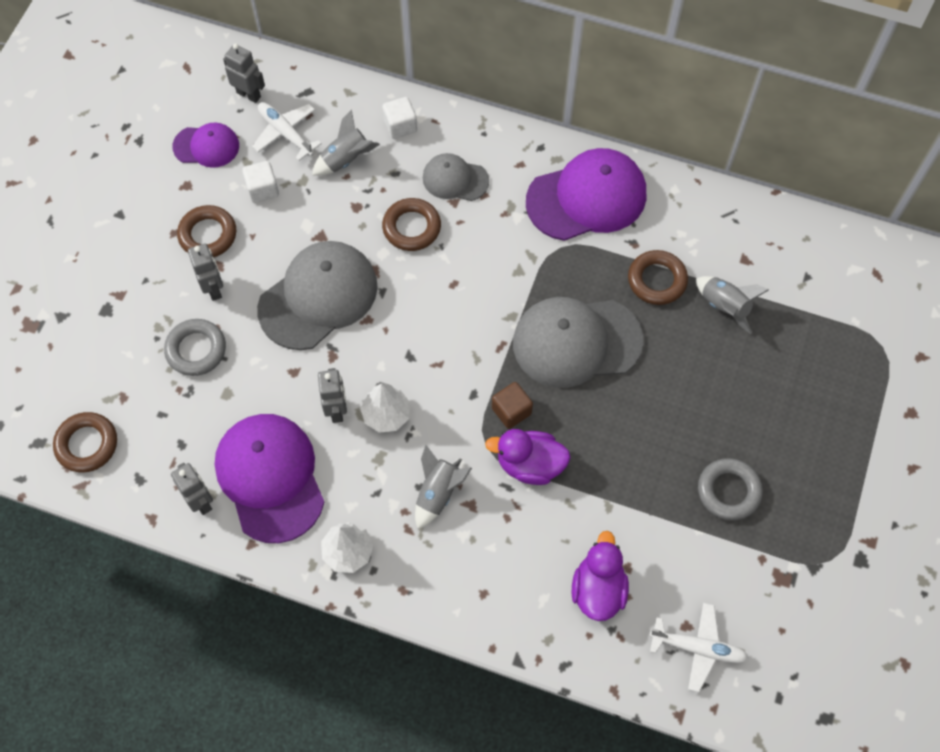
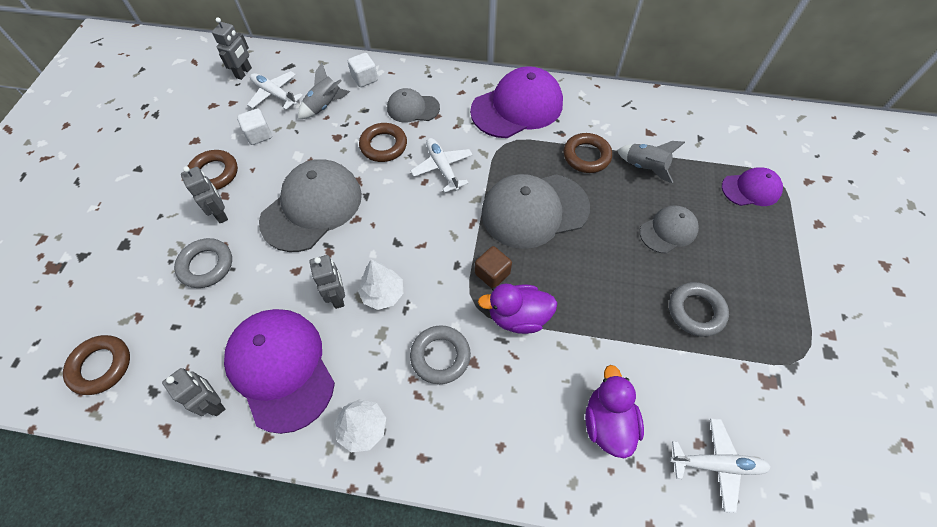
camera: 10 degrees left, 5 degrees down
(206, 146) = (211, 111): purple cap -> purple cap (751, 189)
(249, 94) = (244, 73): grey robot -> grey robot turned 90 degrees clockwise
(438, 493) = (440, 356): grey rocket -> grey ring
(478, 269) = (442, 168): none -> white plane
(727, 392) = (668, 230): none -> grey cap

